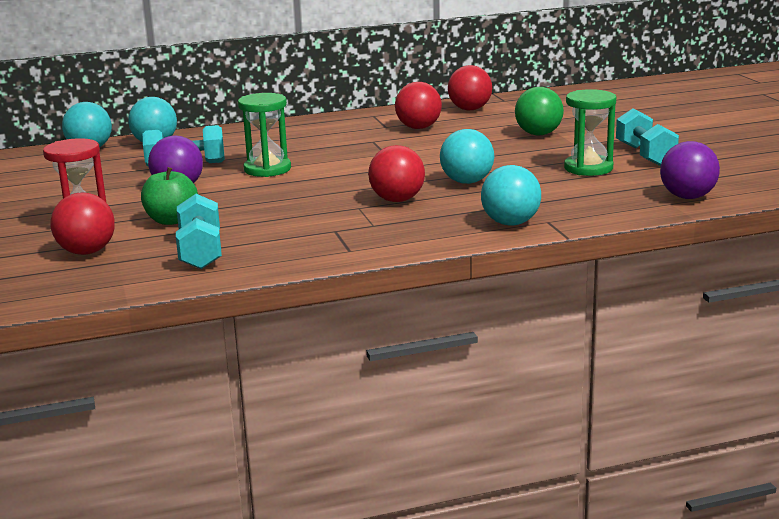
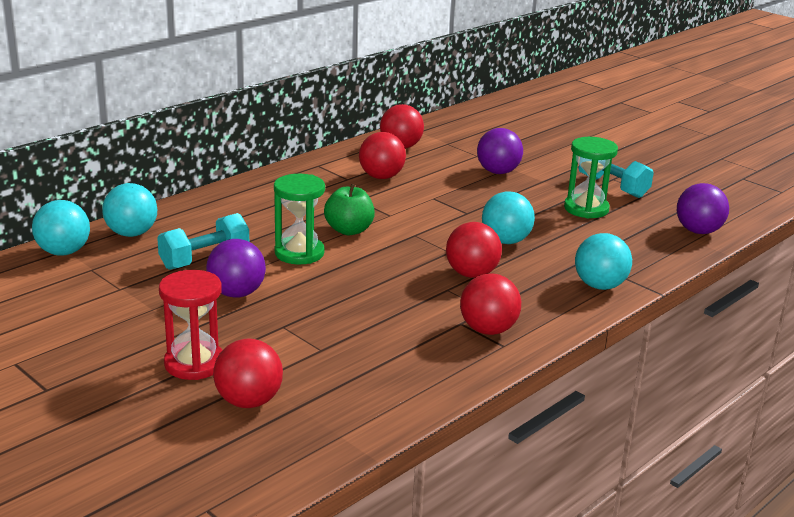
camera: 30 degrees left, 5 degrees up
(171, 220) = (285, 340): green apple -> green apple (349, 230)
(200, 252) = (368, 377): turquoise dumbbell -> none
(352, 238) = (488, 330): none -> red ball
(538, 134) = (498, 172): green ball -> purple ball

